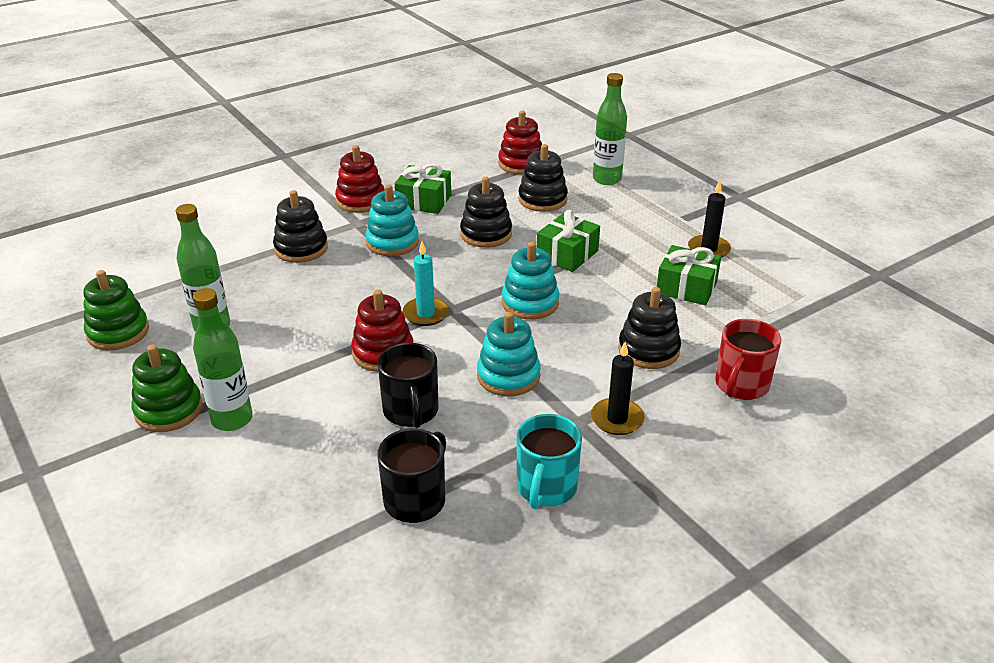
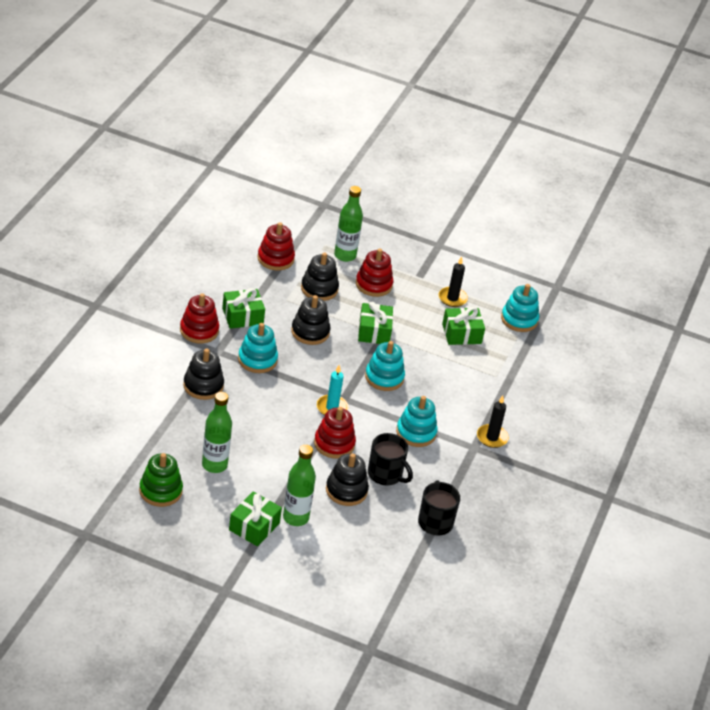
camera: 40 degrees left, 5 degrees up
(169, 410) = (254, 526): green stacking toy -> green gift
(546, 488) = (490, 490): turquoise mug -> none
(615, 212) = (373, 284): none -> red stacking toy
(648, 350) = (474, 387): black stacking toy -> black stacking toy (346, 490)
(741, 385) = (536, 393): red mug -> none
(788, 295) = (519, 319): none -> turquoise stacking toy

